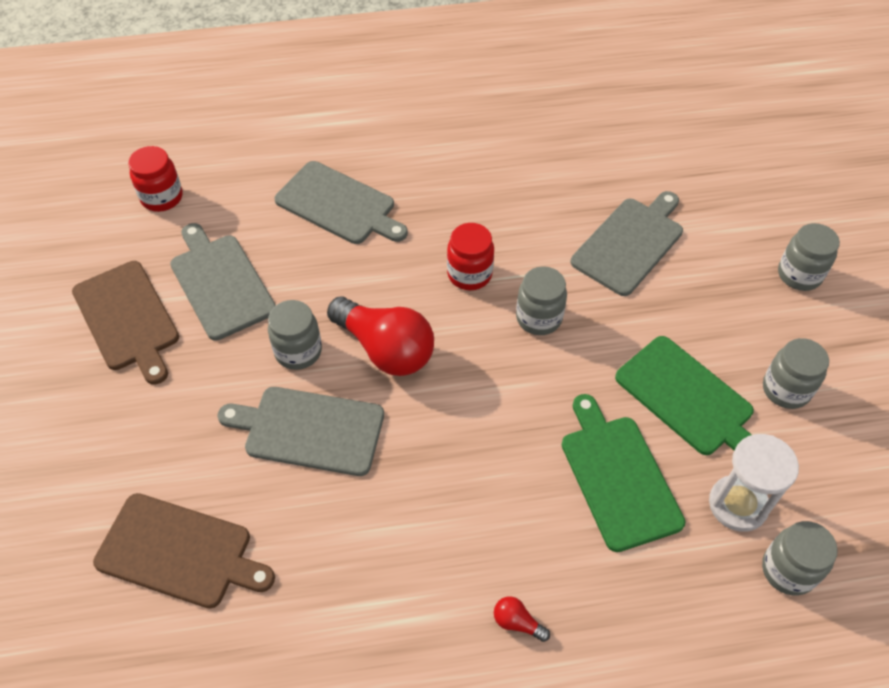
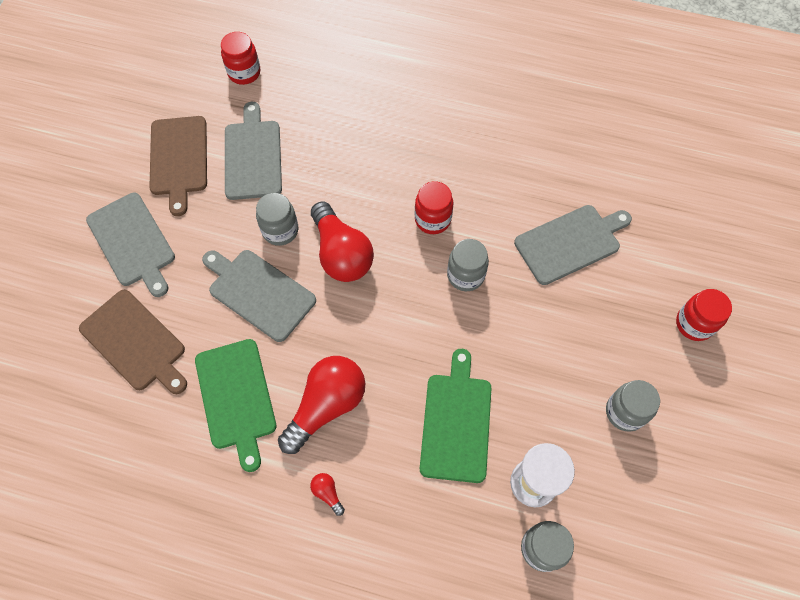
camera: 25 degrees right, 10 degrees up
(339, 205) = (366, 126): grey cutting board -> grey cutting board (133, 242)
(460, 523) = (326, 406): none -> red light bulb
(688, 398) = (543, 386): green cutting board -> green cutting board (236, 397)
(799, 275) = (694, 324): grey jar -> red jar

